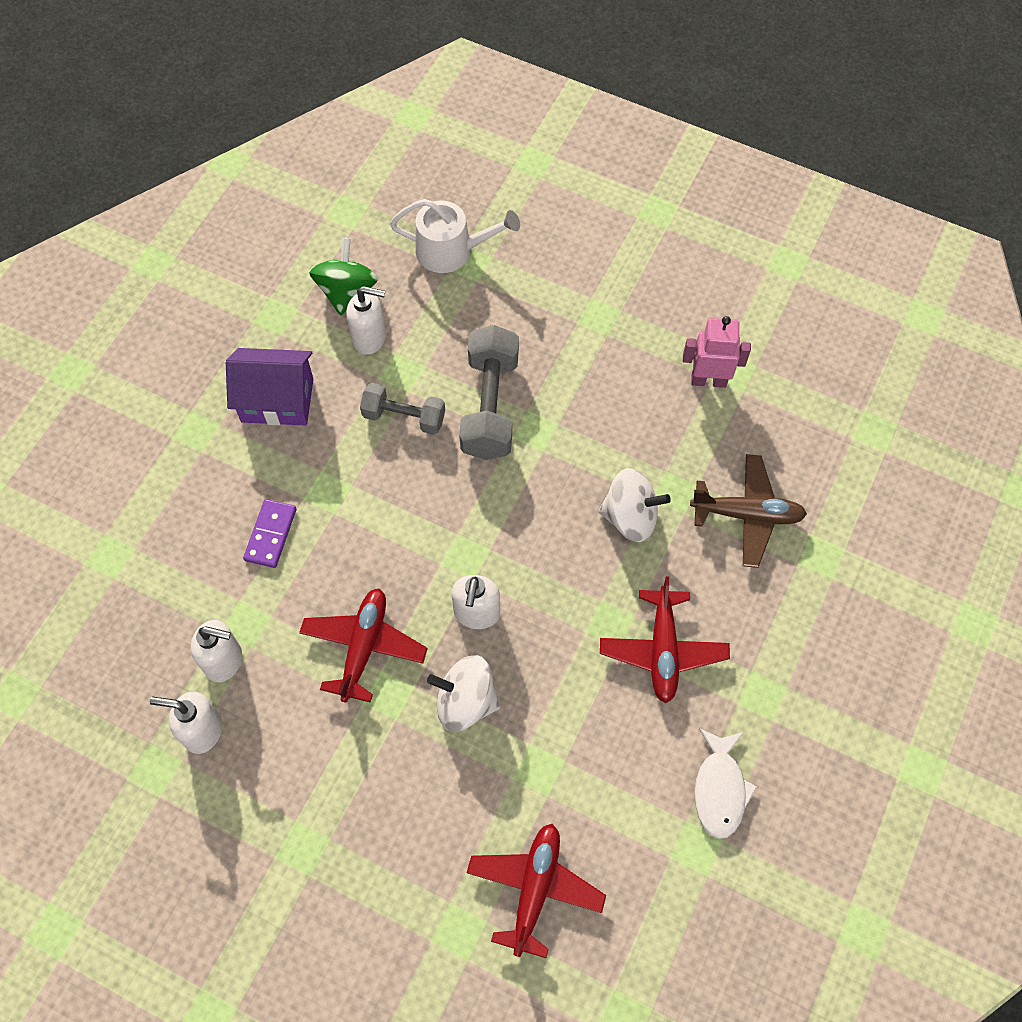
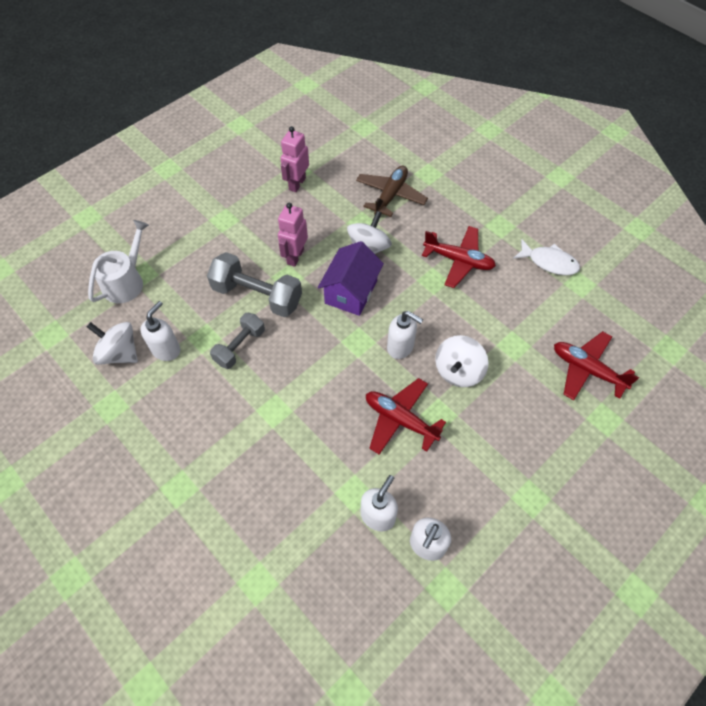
camera: 70 degrees left, 5 degrees down
(270, 534) = (291, 457): purple domino -> none
(277, 400) = (183, 423): purple house -> purple house (351, 292)
(346, 292) = (119, 353): green spinning top -> white spinning top
(574, 427) = (295, 256): none -> pink robot

